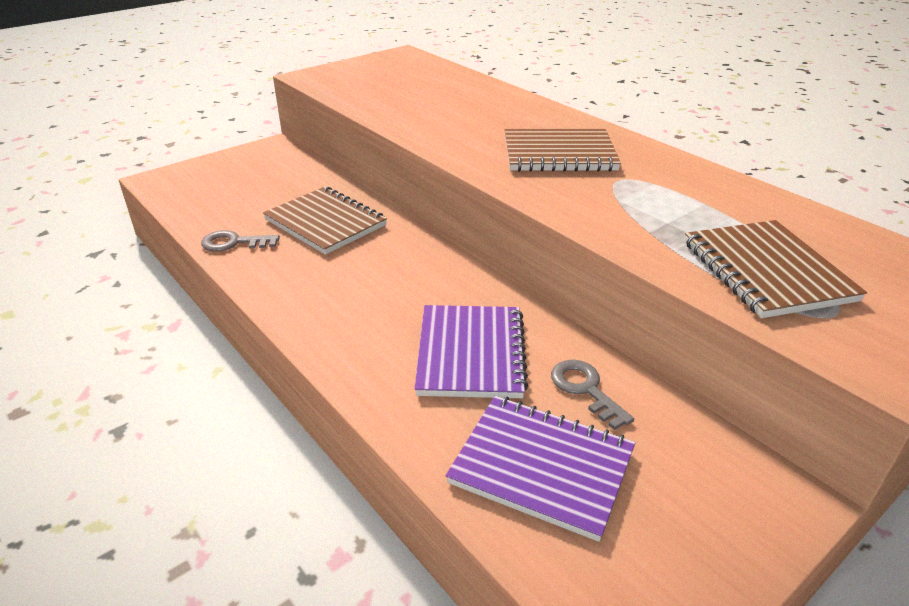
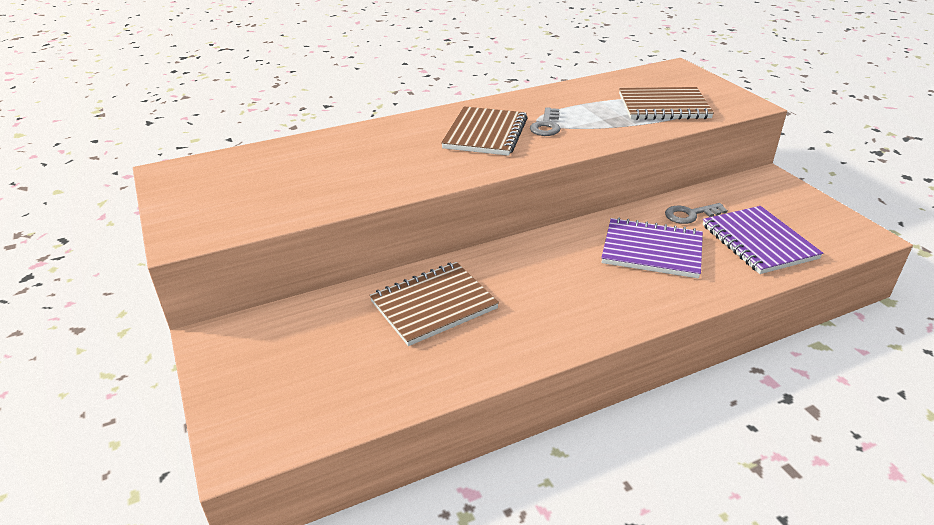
camera: 75 degrees left, 0 degrees up
(234, 243) = (449, 371): grey key -> grey key (546, 125)
(541, 467) = (758, 242): purple notebook -> purple notebook turned 60 degrees counterclockwise

